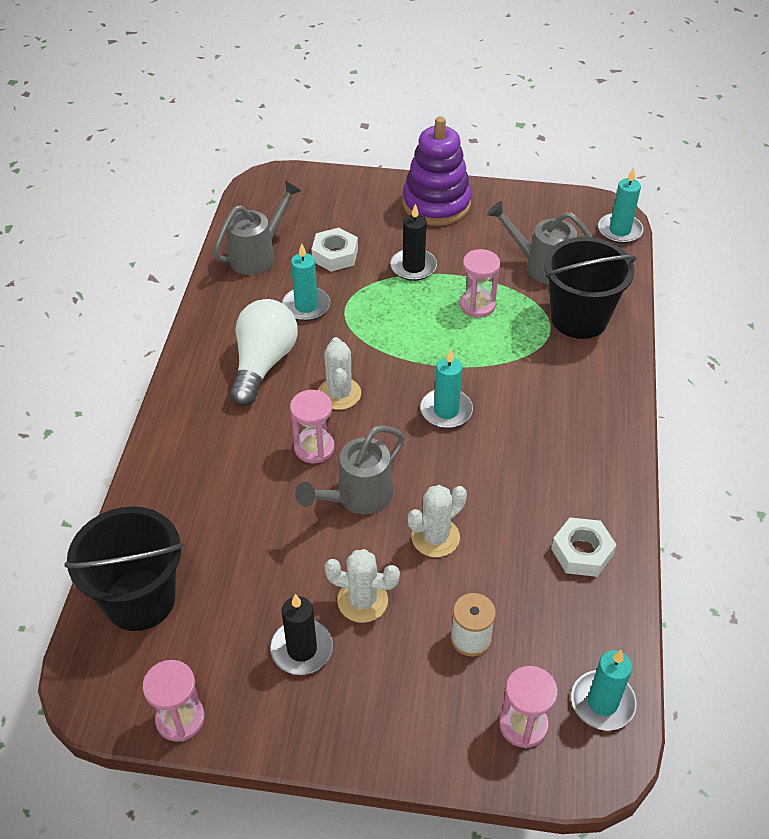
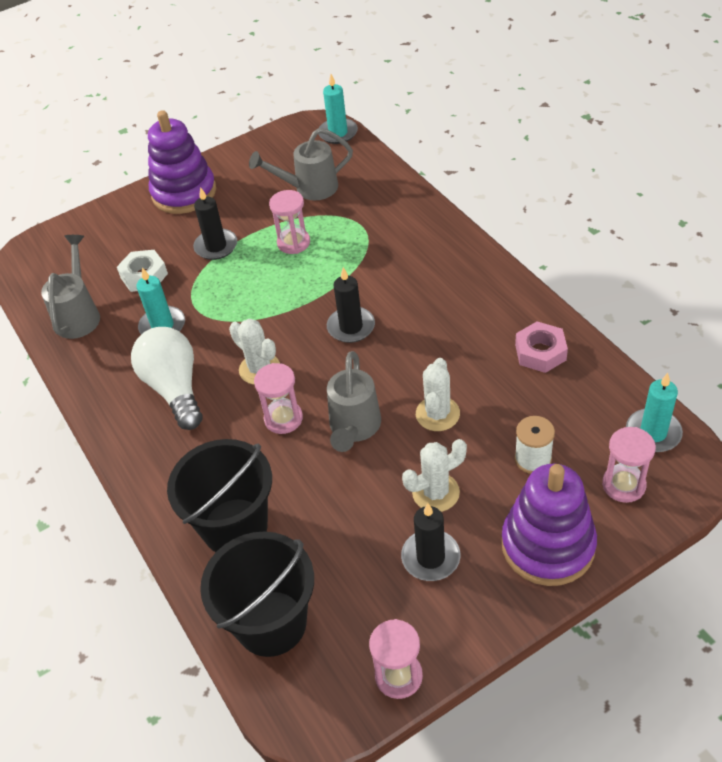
camera: 35 degrees left, 0 degrees up
(402, 719) = (548, 545): none -> purple stacking toy
(446, 411) = (351, 327): turquoise candle -> black candle
(579, 318) = (374, 207): black bucket -> black bucket (235, 527)
(582, 552) = (540, 352): white nut -> pink nut

